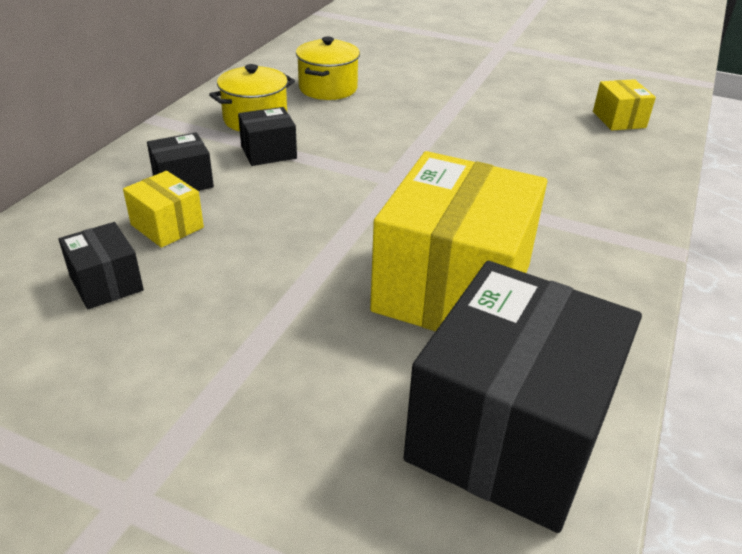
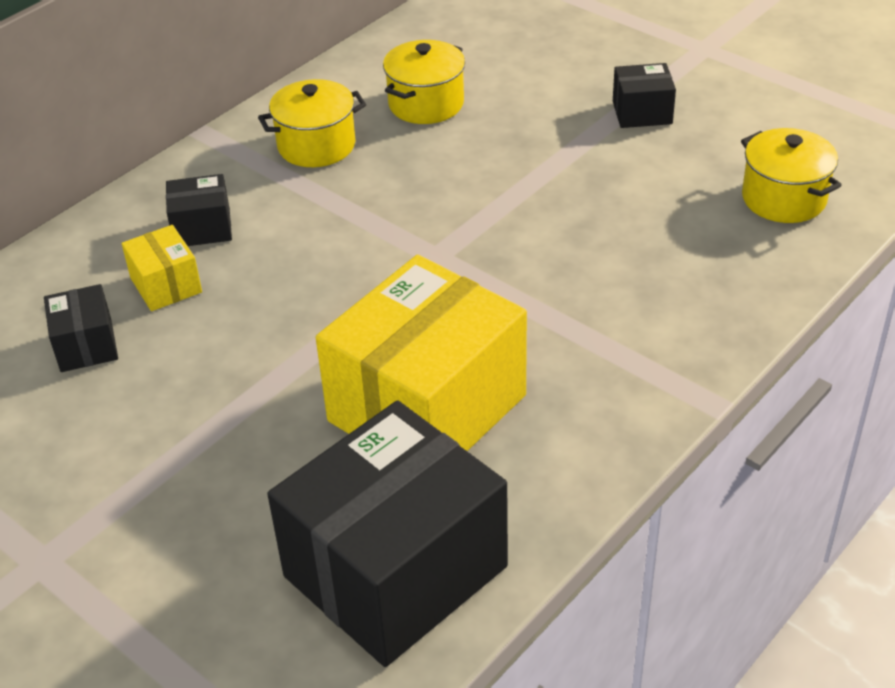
camera: 20 degrees right, 5 degrees up
(268, 152) = (311, 198): black box -> black box (642, 112)
(619, 120) = (783, 198): yellow box -> yellow pot

